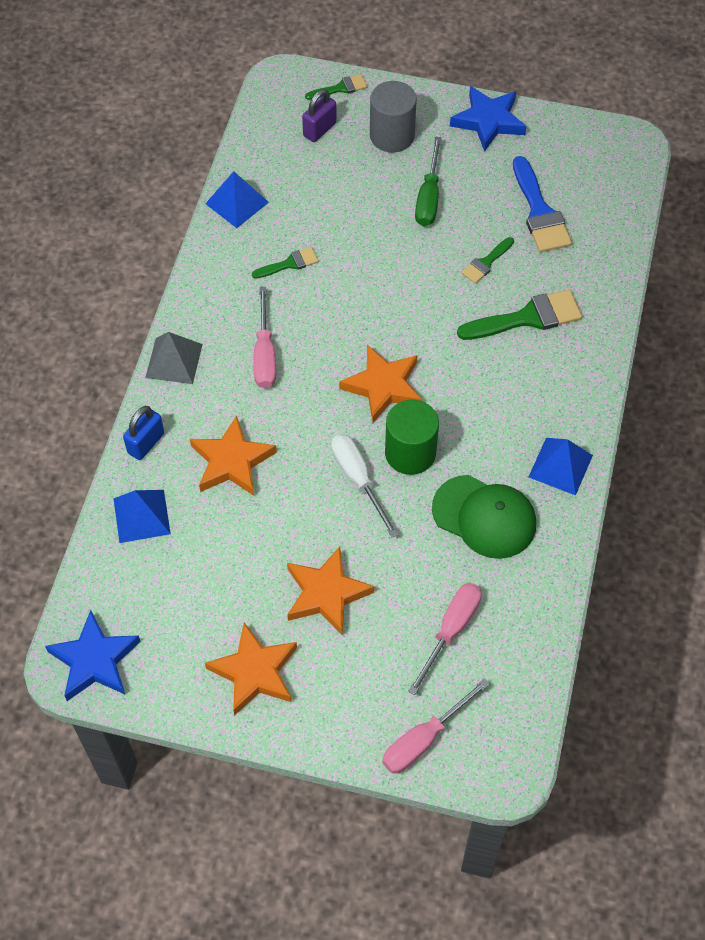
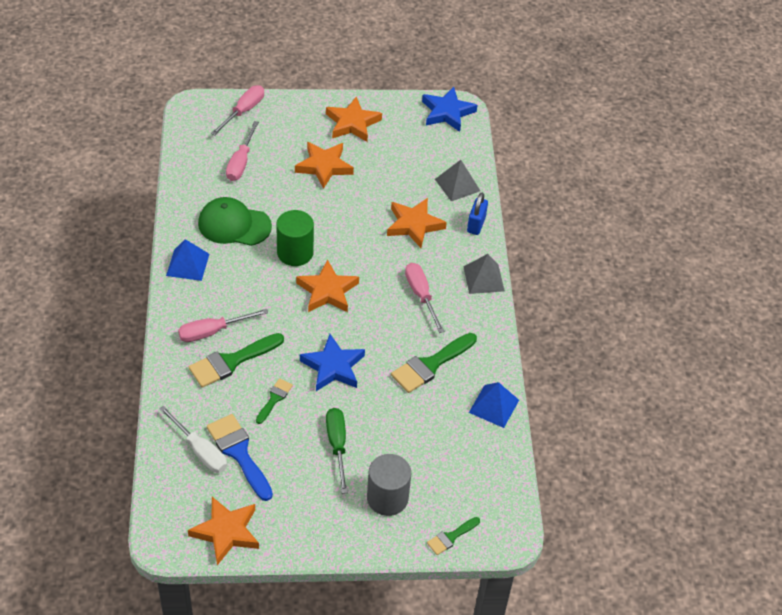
camera: 160 degrees right, 10 degrees down
(141, 516) = (457, 185): blue pyramid -> grey pyramid
(289, 263) = (430, 365): green brush -> green brush, size x1.81
(319, 129) = (453, 489): purple padlock -> none
(358, 479) = (325, 230): white screwdriver -> white screwdriver (200, 451)
(488, 121) = (304, 533): blue star -> blue star (333, 367)
(543, 361) = (212, 332): none -> pink screwdriver
(568, 138) = (226, 532): none -> orange star

